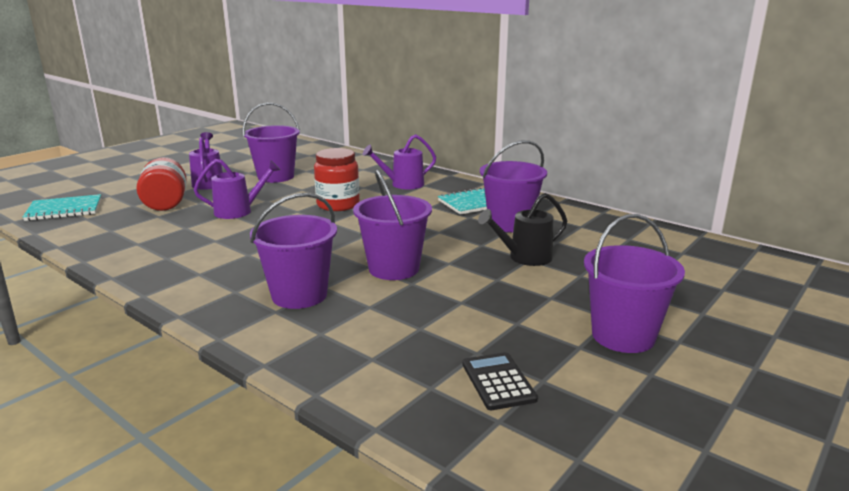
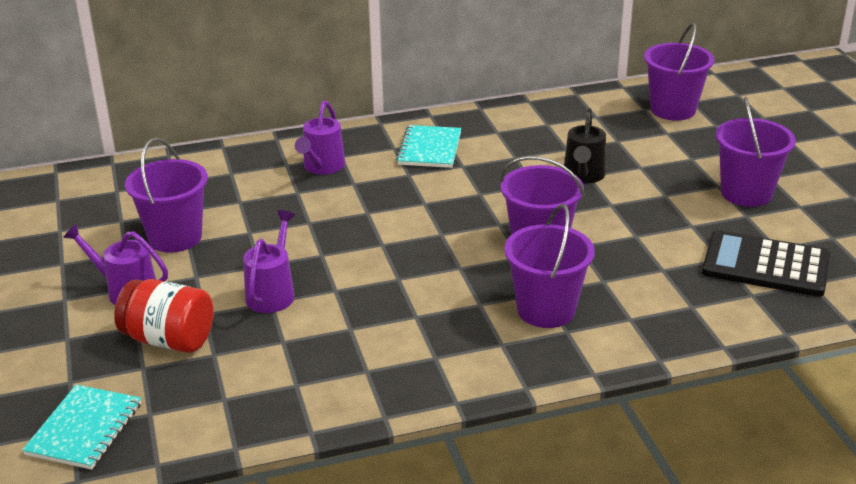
camera: 55 degrees left, 10 degrees up
(338, 205) = (335, 224): red jar -> none
(498, 381) = (765, 265): black calculator -> black calculator, size x1.80
(510, 224) = (503, 153): purple bucket -> purple bucket (673, 109)

